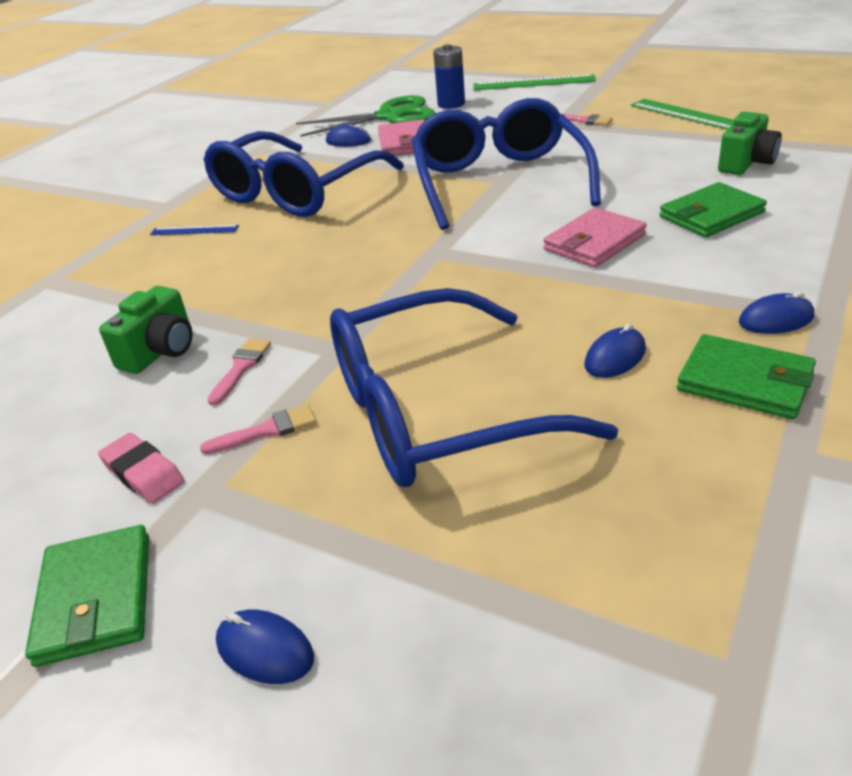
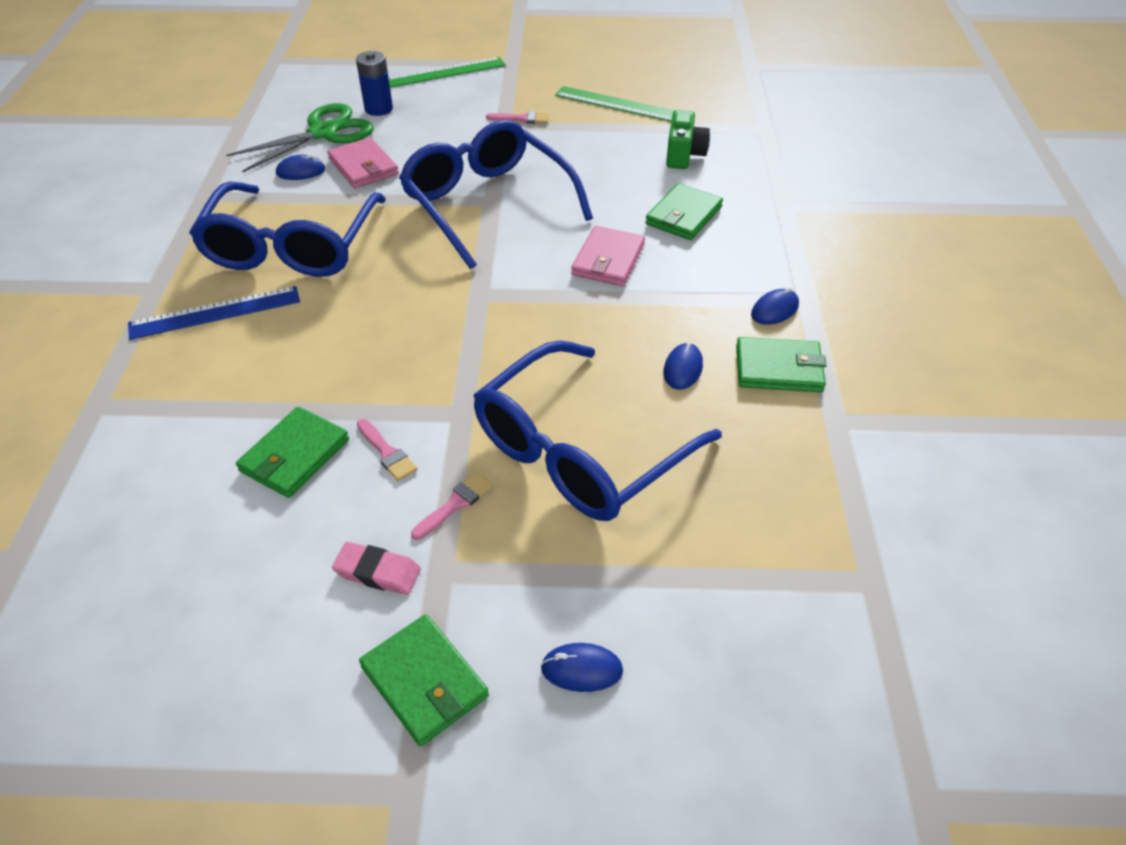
camera: 30 degrees left, 10 degrees up
(160, 351) = (295, 455): green camera -> green wallet
(194, 230) = (215, 312): blue ruler -> blue ruler, size x1.80
(241, 368) = (387, 453): pink brush -> pink brush turned 150 degrees clockwise

